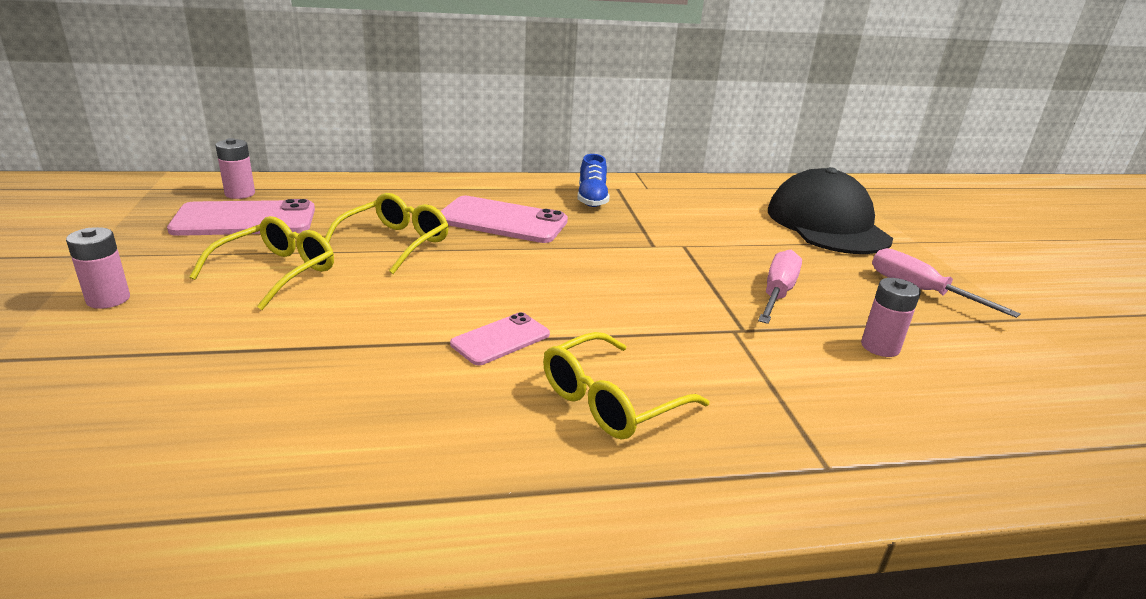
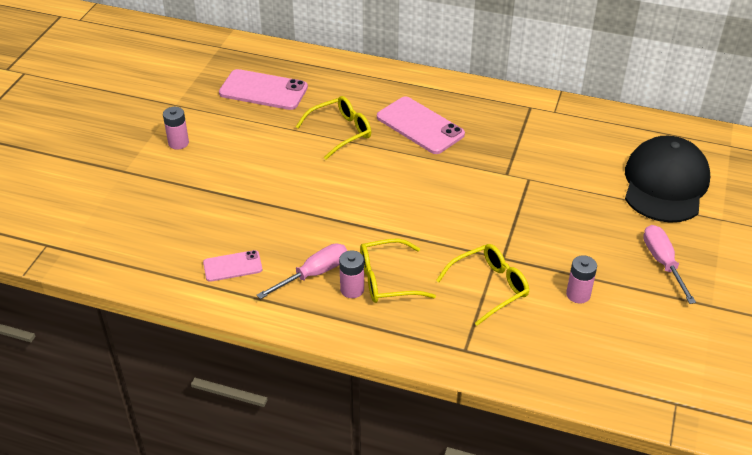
camera: 30 degrees right, 15 degrees up
(240, 194) = (269, 63): pink battery -> pink battery (352, 289)
(277, 272) = (264, 142): yellow glasses -> yellow glasses (489, 287)
(500, 339) = (357, 224): pink phone -> pink phone (232, 266)
(592, 199) = (500, 116): blue shoe -> none
(777, 293) = (554, 237): pink screwdriver -> pink screwdriver (314, 274)

